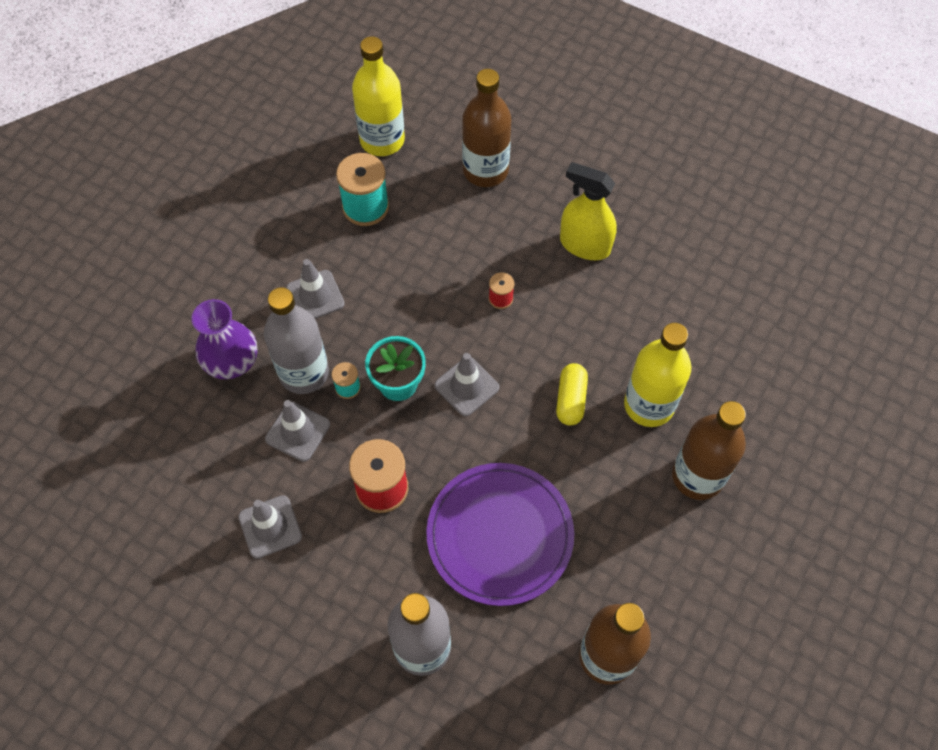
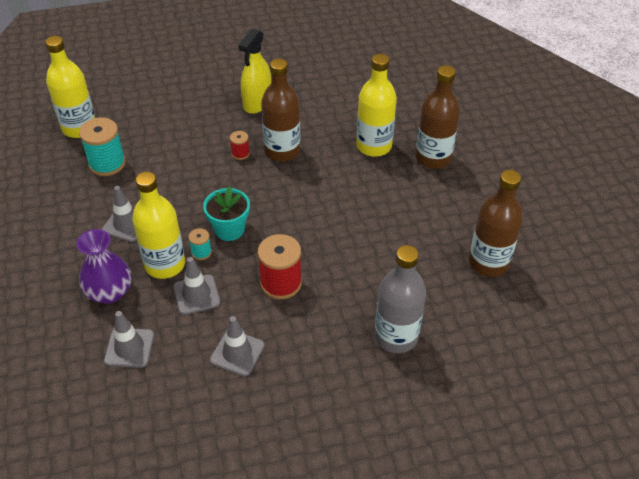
camera: 45 degrees left, 15 degrees down
(304, 373) = (165, 264): grey bottle -> yellow bottle
(466, 386) = (270, 203): grey traffic cone -> grey traffic cone (129, 348)
(485, 170) = (161, 105): brown bottle -> brown bottle (282, 151)
(500, 535) = (371, 254): purple plate -> none
(571, 399) = (333, 171): yellow capsule -> none
(585, 245) = (257, 103): yellow spray bottle -> yellow spray bottle turned 45 degrees counterclockwise

